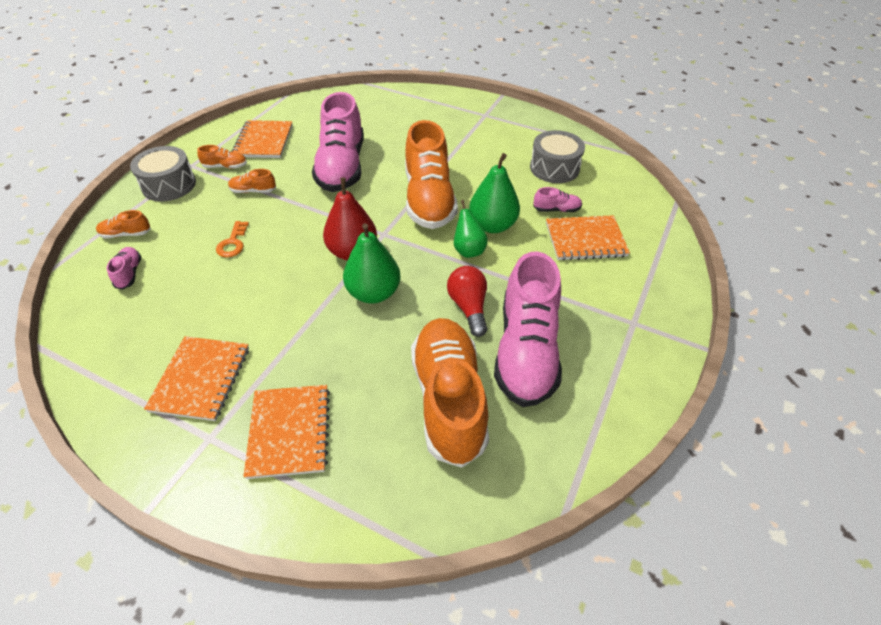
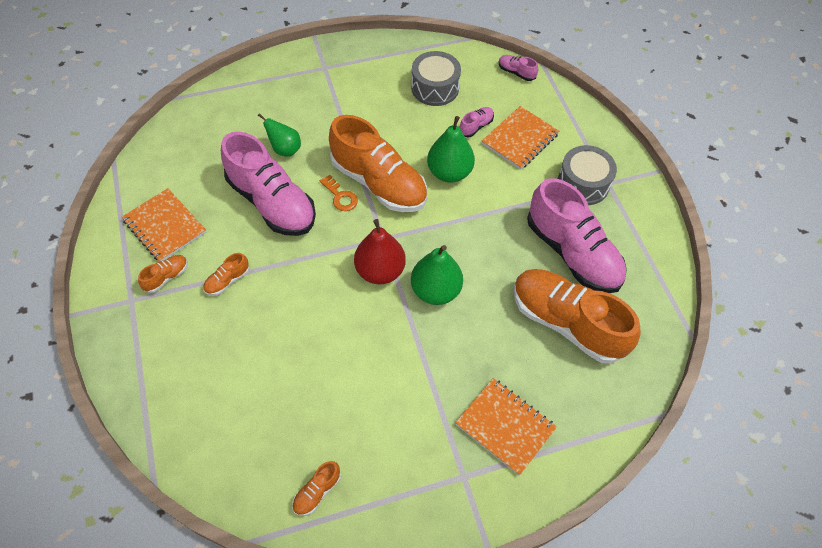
camera: 45 degrees left, 10 degrees up
(126, 234) = (173, 404): orange shoe -> orange shoe (317, 492)
(129, 273) = (231, 430): pink shoe -> pink shoe (516, 72)
(169, 185) = (140, 333): grey drum -> grey drum (583, 184)
(201, 379) = (405, 449): orange notebook -> none
(233, 243) = (278, 337): orange key -> orange key (340, 196)
(468, 250) = (457, 206): green pear -> green pear (285, 149)
(468, 307) = (507, 250): red light bulb -> none

